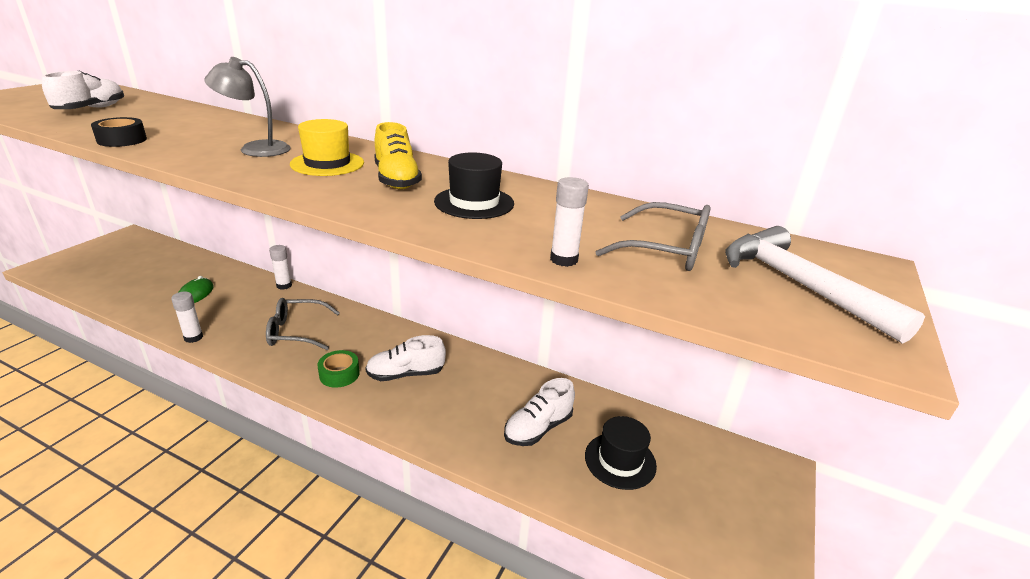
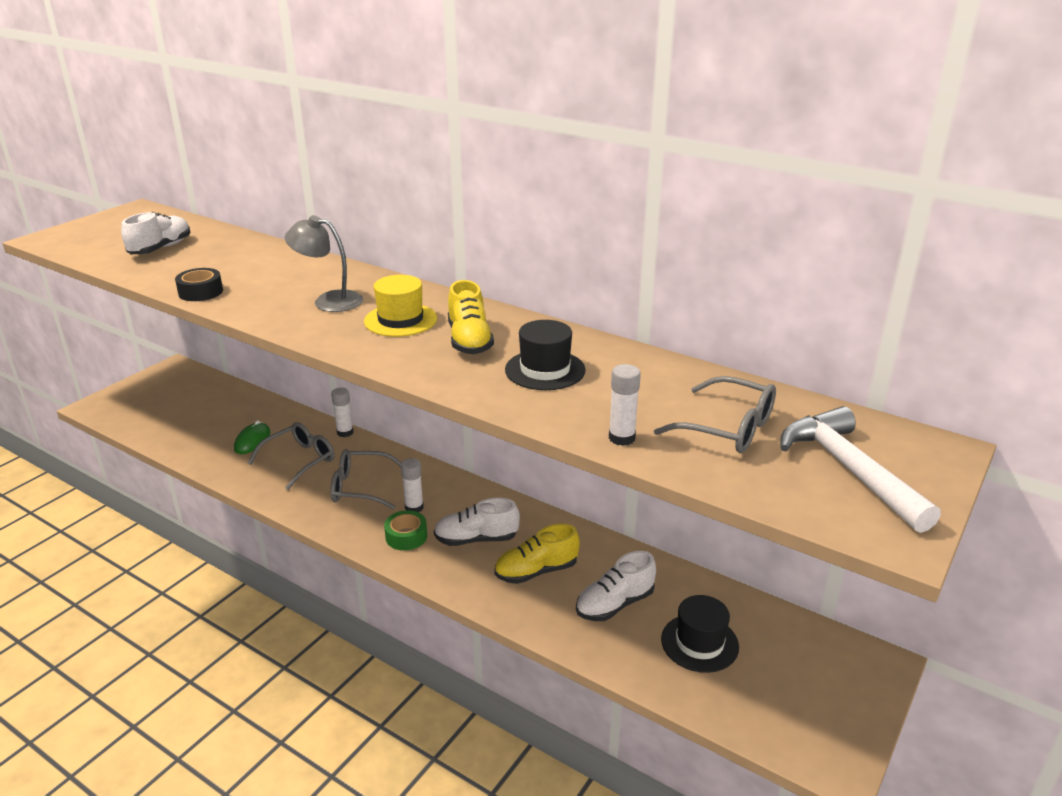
camera: 10 degrees right, 0 degrees up
(193, 337) = (255, 490): white glue stick -> white glue stick (414, 507)
(240, 310) = (300, 460): none -> grey glasses
(463, 401) = (536, 571): none -> yellow shoe

